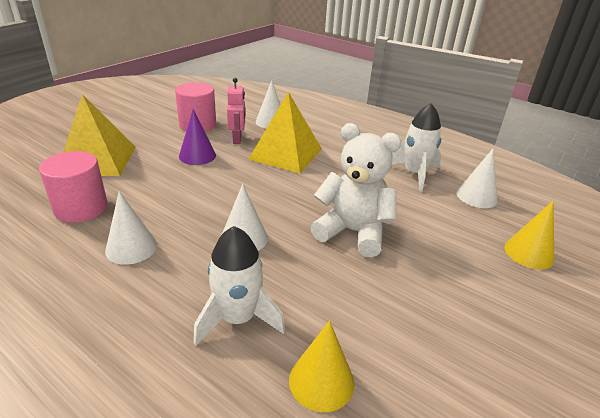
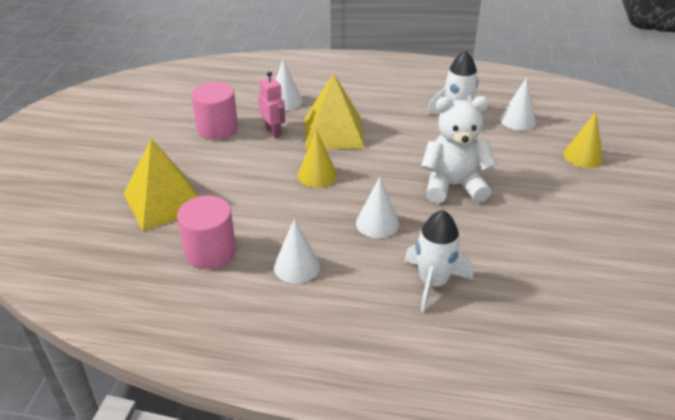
camera: 25 degrees left, 5 degrees up
(197, 155) = (255, 162): purple cone -> none
(321, 381) = (521, 297): yellow cone -> yellow cone (317, 175)

